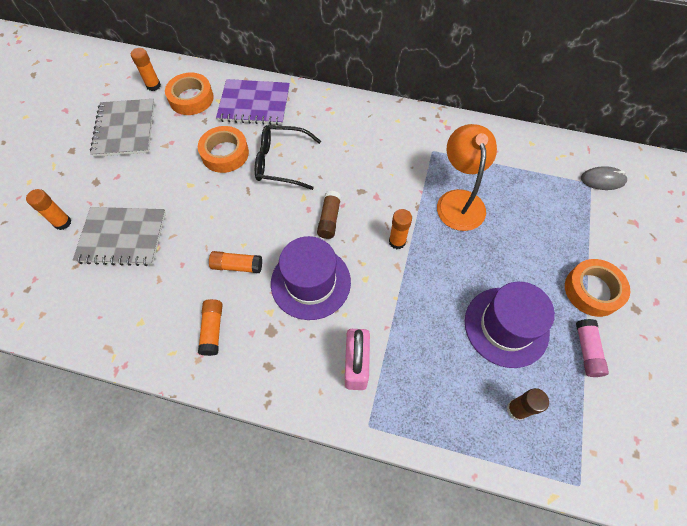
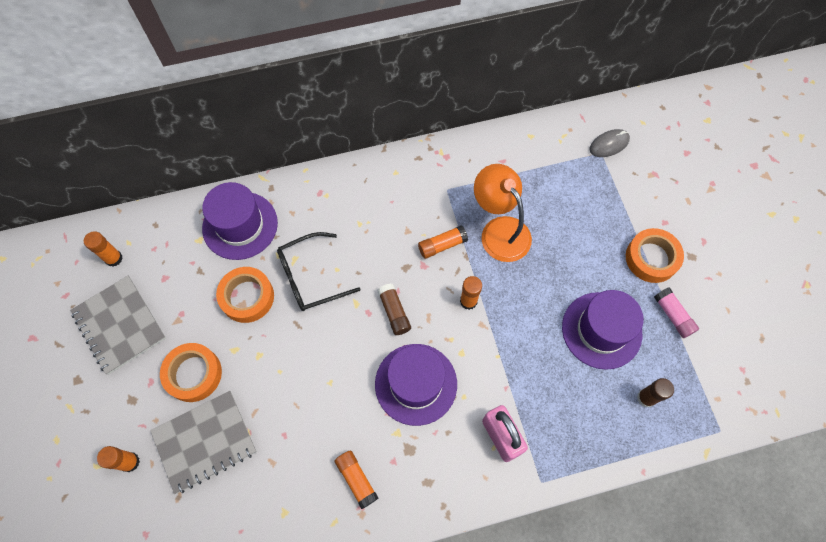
camera: 30 degrees left, 5 degrees up
(191, 98) = (167, 253): orange tape -> orange tape (193, 374)
(237, 266) = (338, 406): orange glue stick -> orange glue stick (442, 245)
(254, 104) = (240, 225): purple notebook -> purple hat

